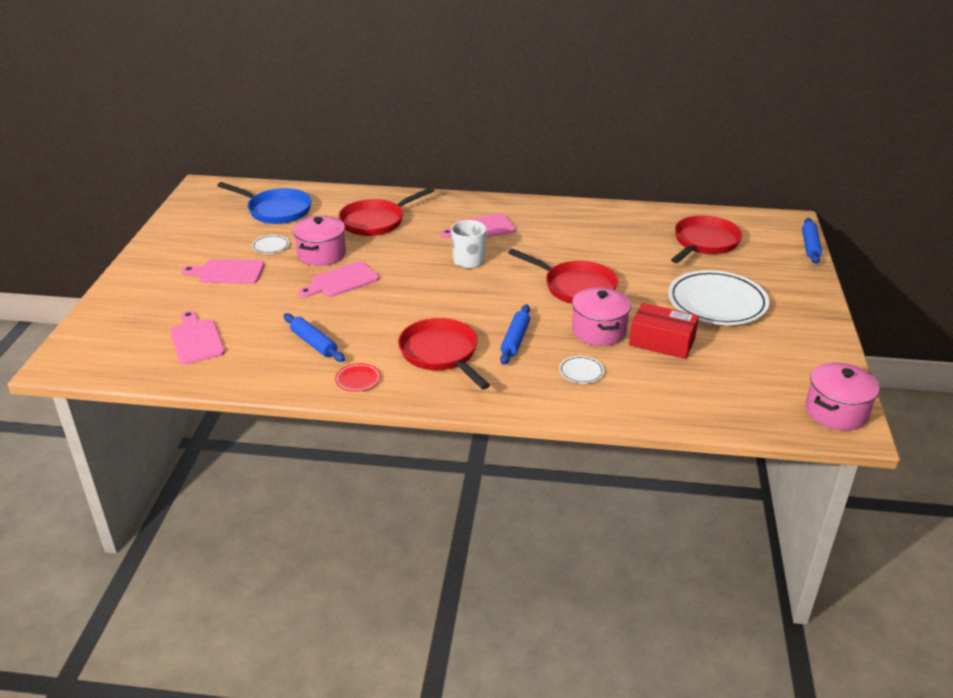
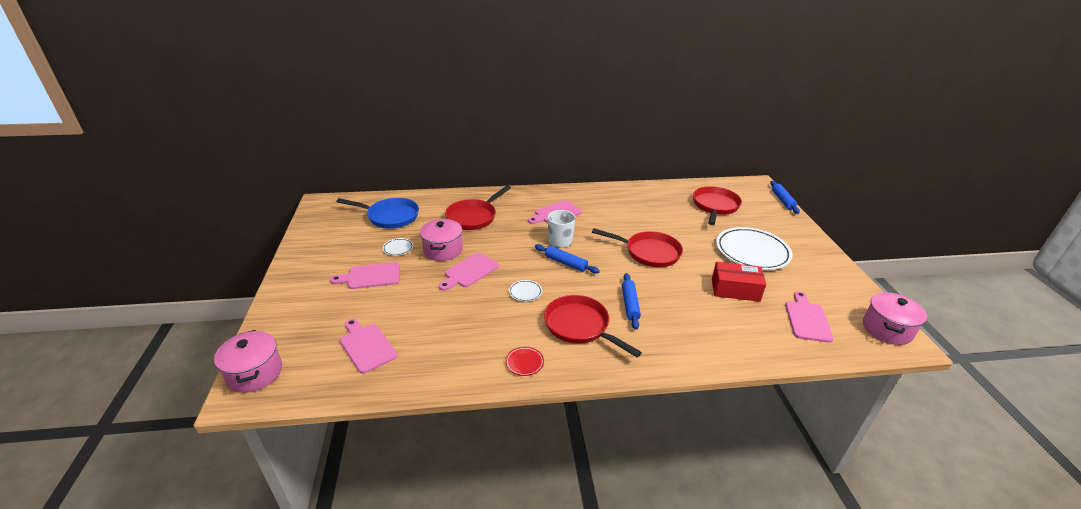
camera: 15 degrees left, 0 degrees up
(314, 343) = (472, 333): blue rolling pin -> blue rolling pin (566, 263)
(581, 372) = (694, 325): white plate -> white plate (525, 292)
(598, 331) = (686, 287): pink pot -> pink pot (255, 373)
(734, 386) = (807, 319): none -> pink cutting board

